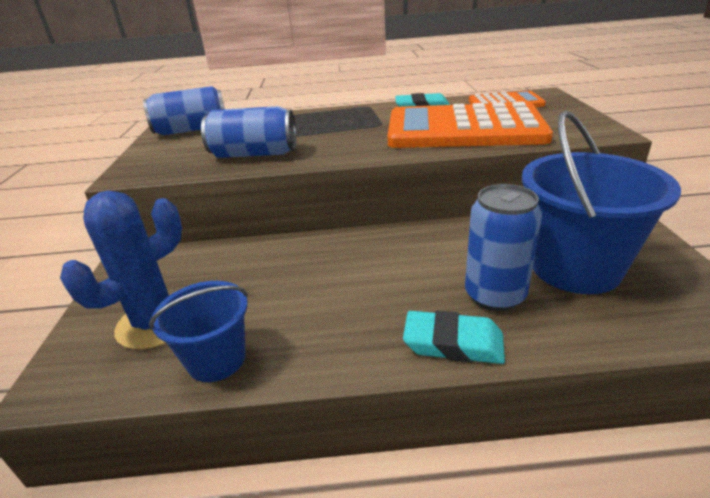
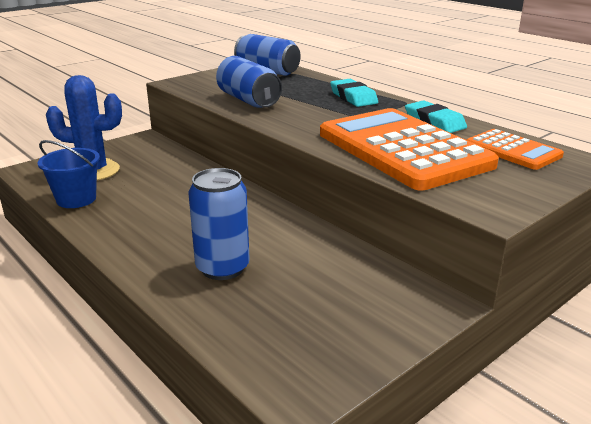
camera: 50 degrees right, 5 degrees down
(453, 343) = (149, 266): turquoise eraser -> turquoise eraser (353, 97)
(575, 268) = (302, 295): blue bucket -> none

